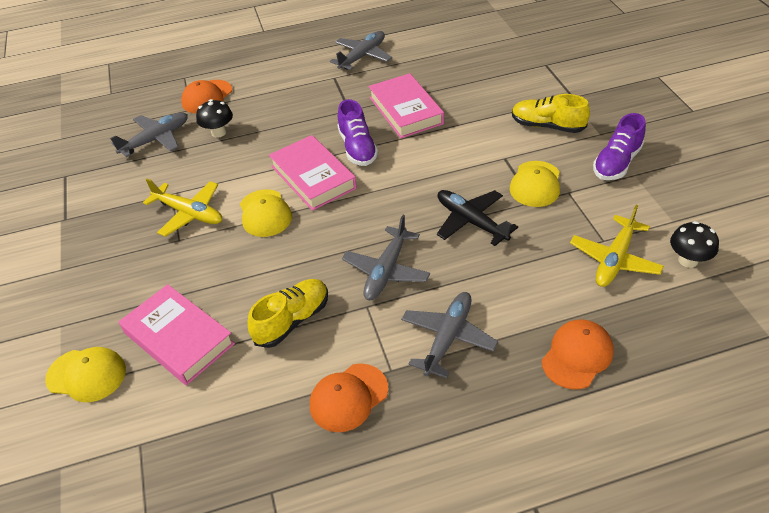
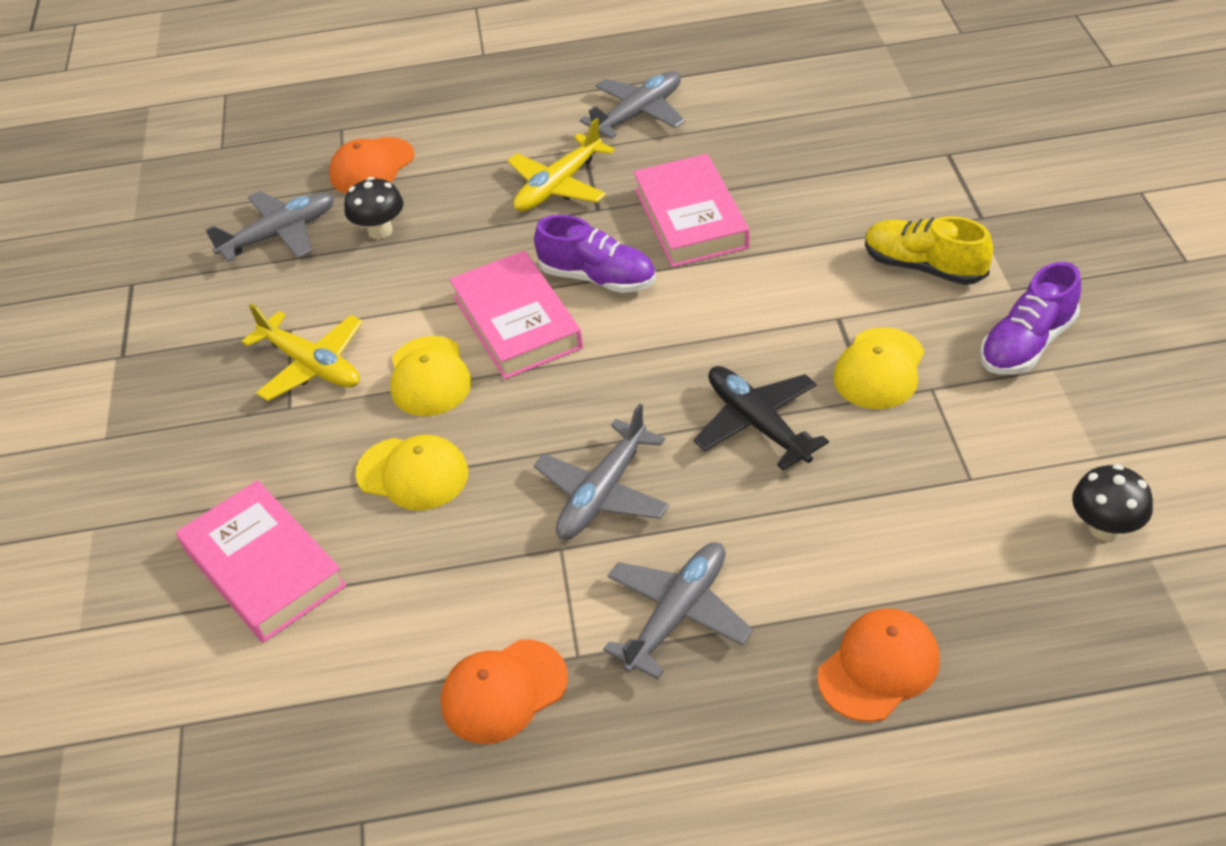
camera: 10 degrees right, 0 degrees up
(86, 375) = (120, 609): yellow cap -> yellow cap (412, 473)
(292, 320) = (440, 558): yellow shoe -> none
(357, 148) = (598, 278): purple shoe -> purple shoe turned 60 degrees counterclockwise
(615, 259) = (981, 513): yellow plane -> yellow plane (559, 186)

